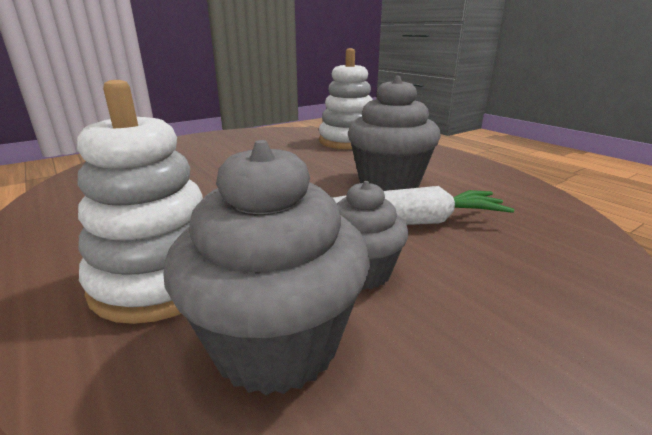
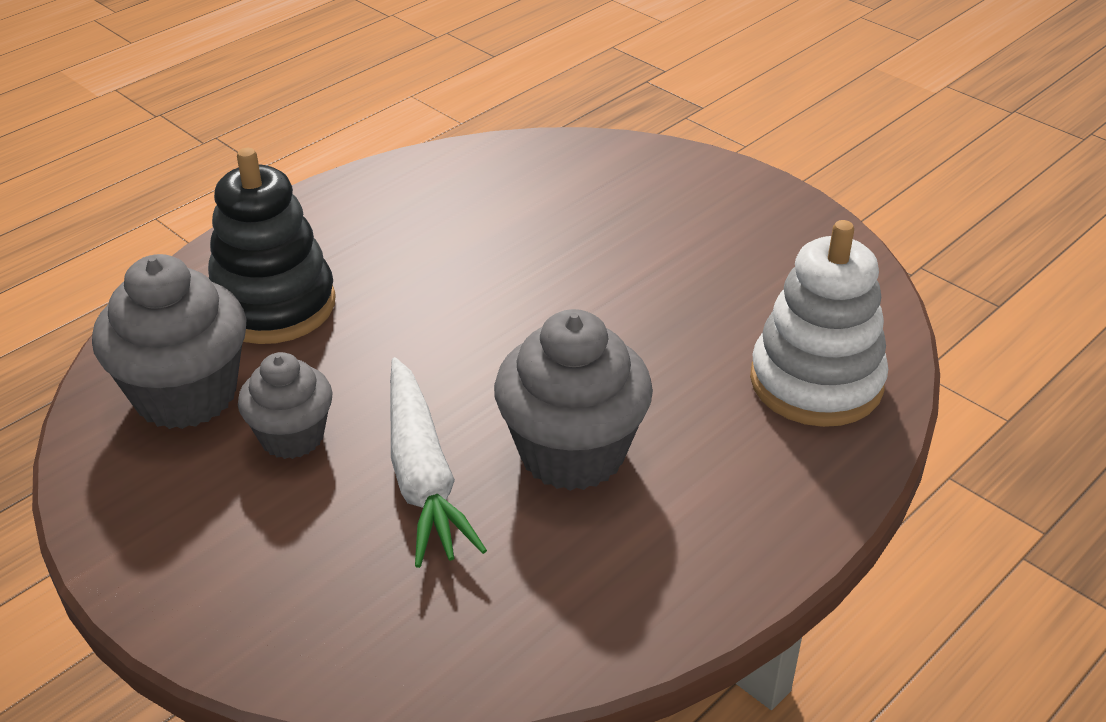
camera: 80 degrees right, 15 degrees up
(161, 280) = (273, 305): white stacking toy -> black stacking toy

